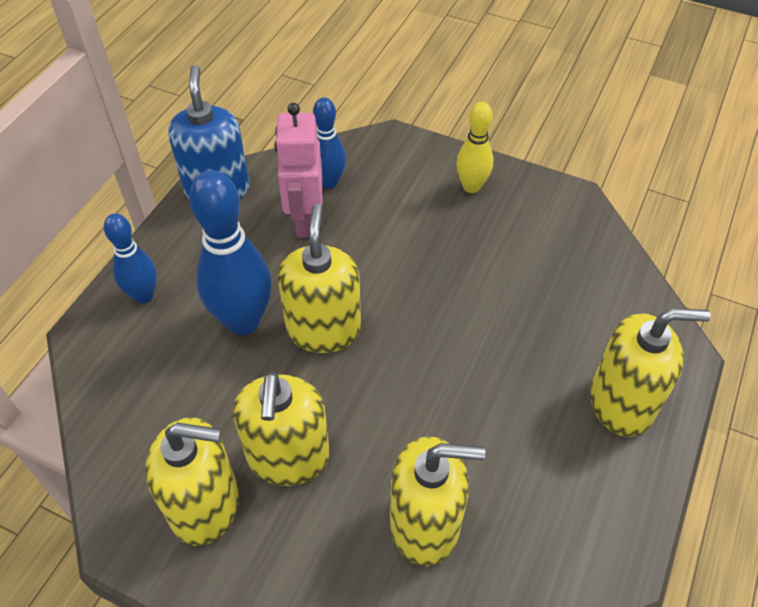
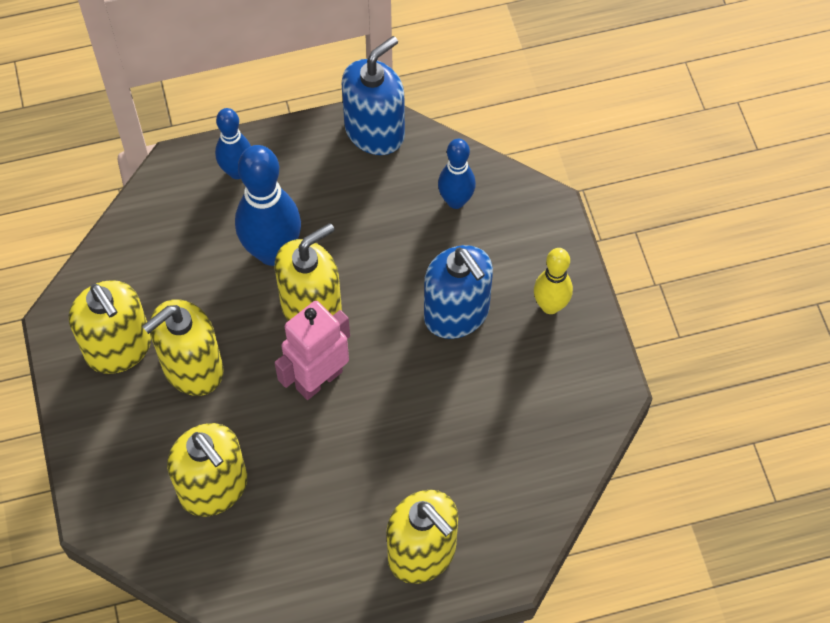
camera: 50 degrees right, 10 degrees up
(305, 221) = (400, 216): pink robot -> pink robot (318, 379)
(424, 242) = (456, 313): none -> blue soap dispenser

